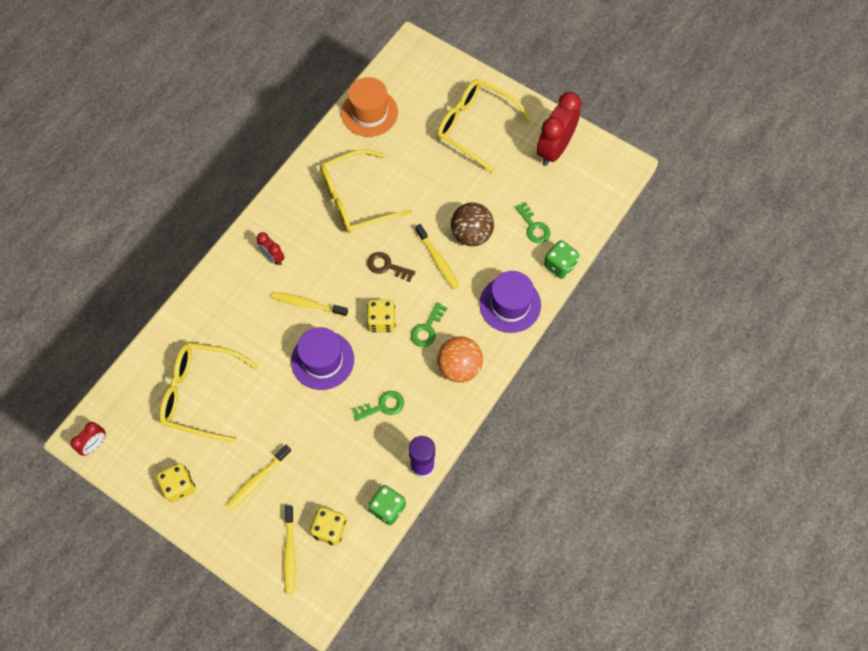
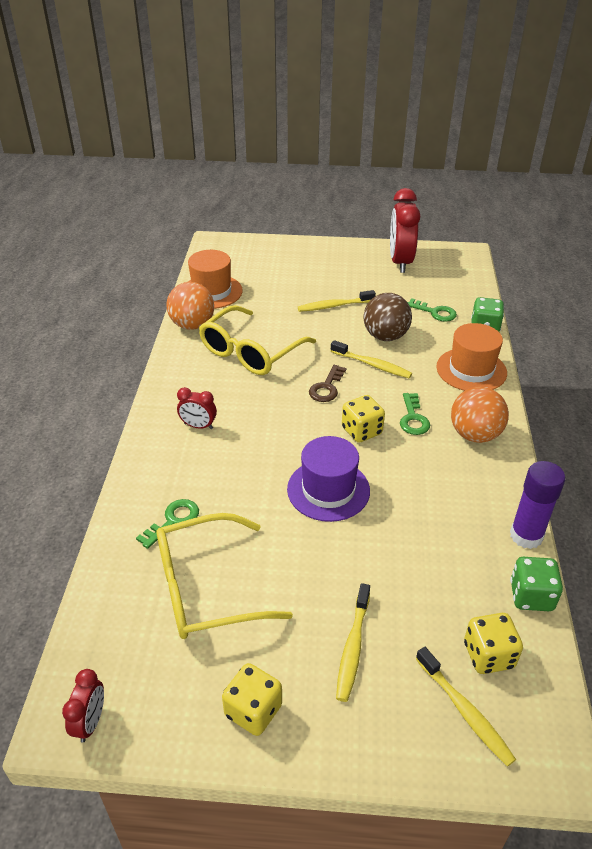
camera: 30 degrees left, 25 degrees down
(308, 304) = (270, 449): yellow toothbrush -> yellow toothbrush (334, 306)
(330, 147) = (192, 325): none -> orange ball
(383, 406) = (431, 501): green key -> green key (173, 521)
(386, 266) = (326, 387): brown key -> brown key turned 60 degrees counterclockwise
(475, 127) = (319, 270): yellow glasses -> none
(510, 304) = (471, 370): purple hat -> orange hat

